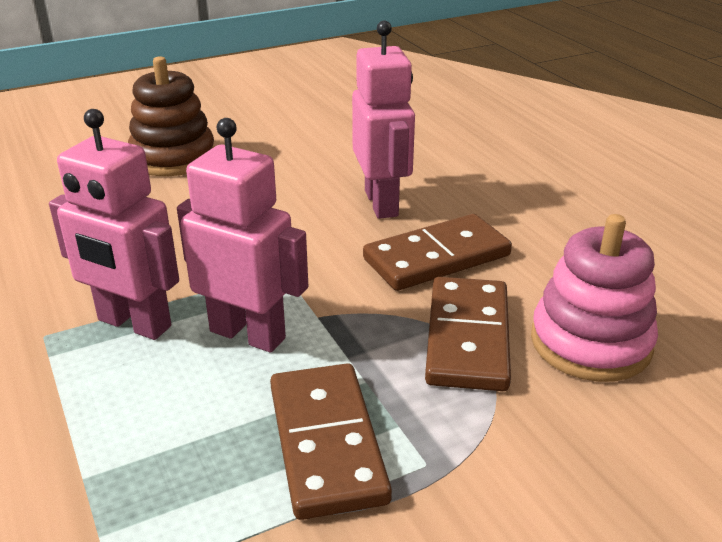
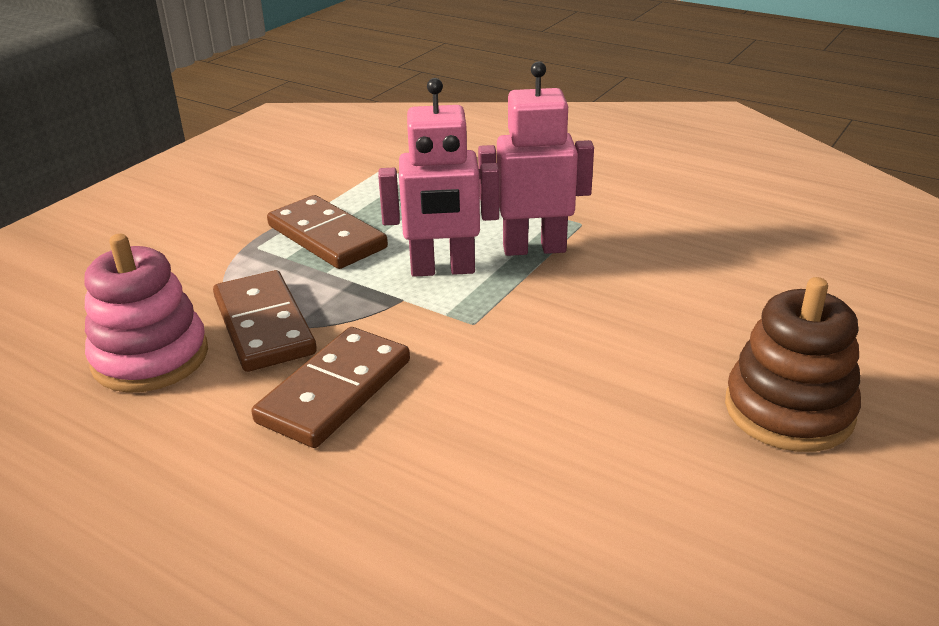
camera: 150 degrees right, 0 degrees up
(382, 203) = (451, 442): pink robot -> none

